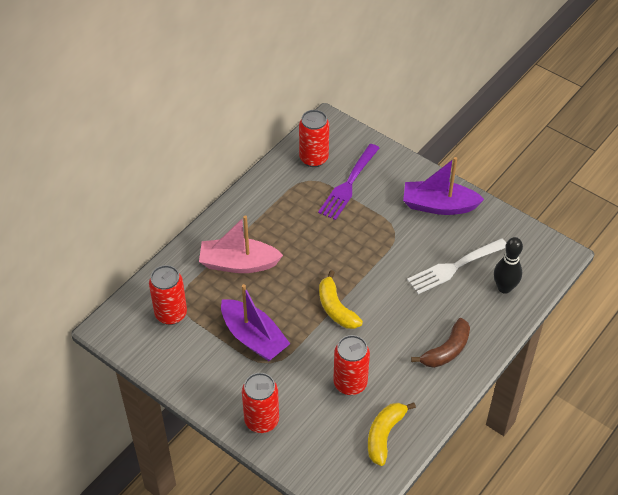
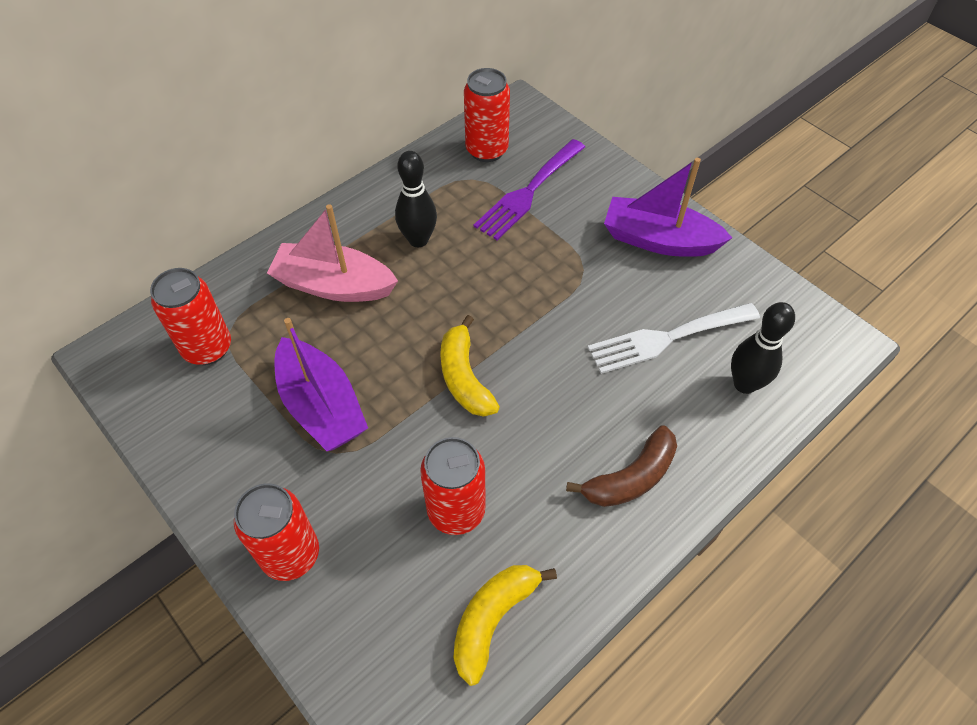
camera: 10 degrees right, 5 degrees up
(284, 226) = (418, 240): none -> black bowling pin

